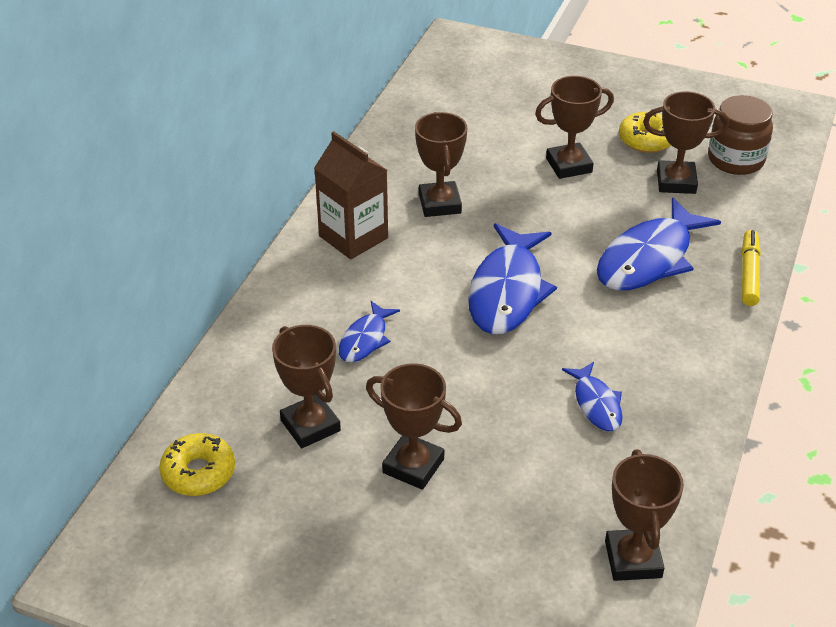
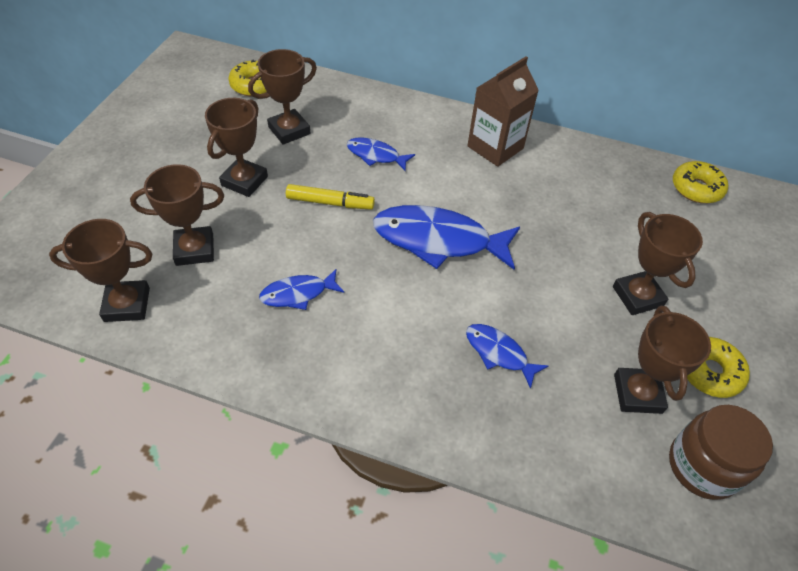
camera: 85 degrees right, 10 degrees up
(422, 106) = (696, 188): none -> yellow donut
(439, 204) = (550, 199): brown trophy -> brown trophy (194, 249)
(649, 258) = (499, 353): blue fish -> blue fish, size x0.53
(749, 274) = (487, 448): yellow marker -> yellow marker (330, 203)

